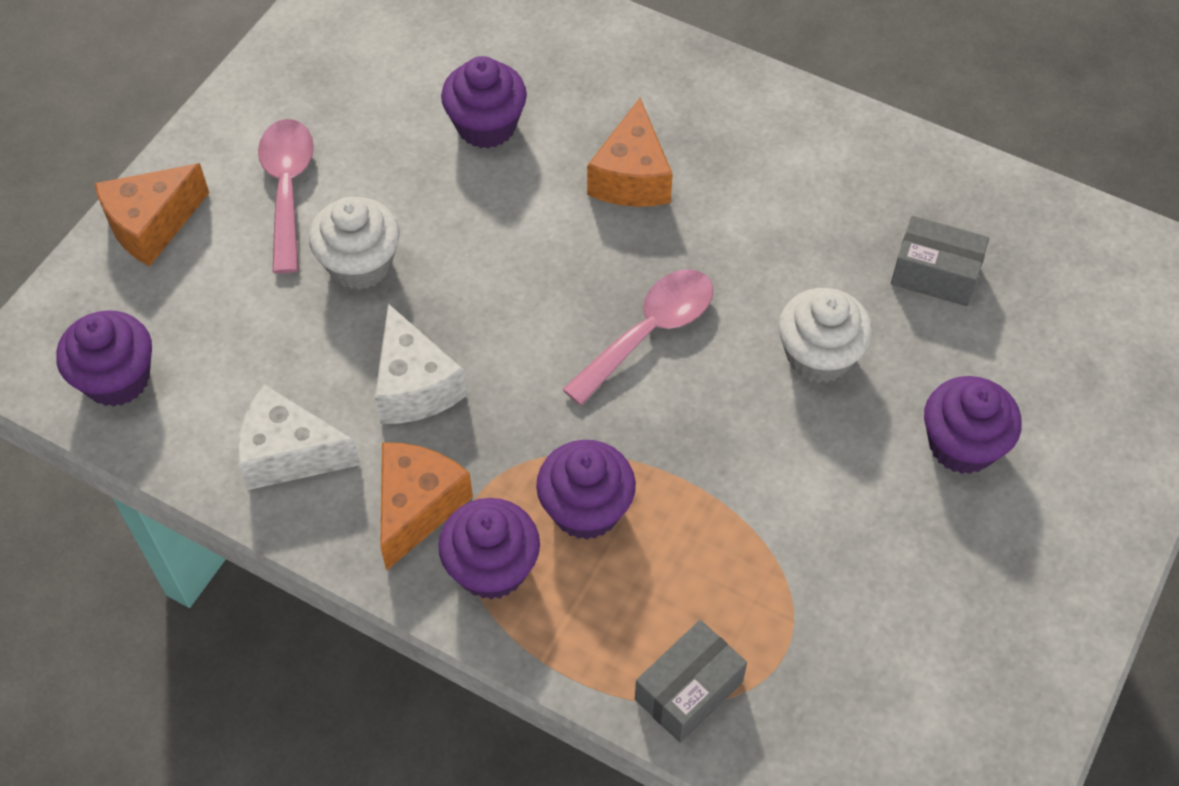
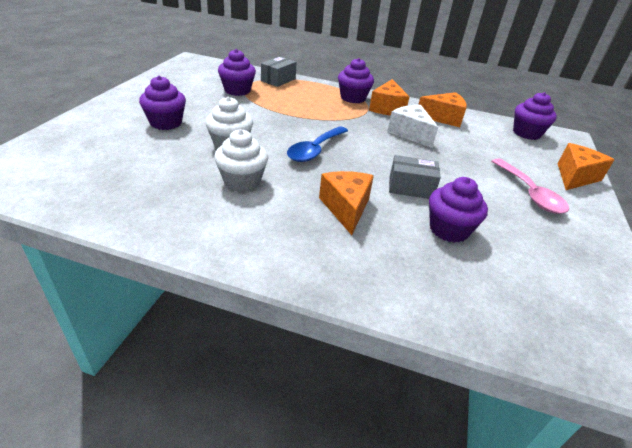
camera: 165 degrees right, 20 degrees down
(289, 454) = (443, 118): white cheese -> orange cheese
(360, 264) = (465, 167): white cupcake -> white cupcake (242, 181)
(586, 509) = (325, 108): purple cupcake -> purple cupcake (237, 90)
(649, 332) = (315, 150): pink spoon -> blue spoon
(935, 274) = (160, 174): grey box -> grey box (410, 187)

